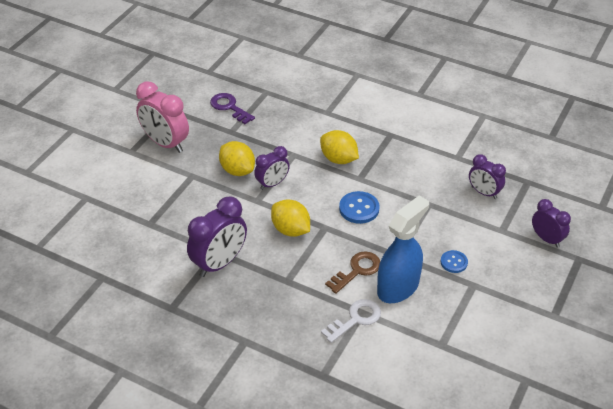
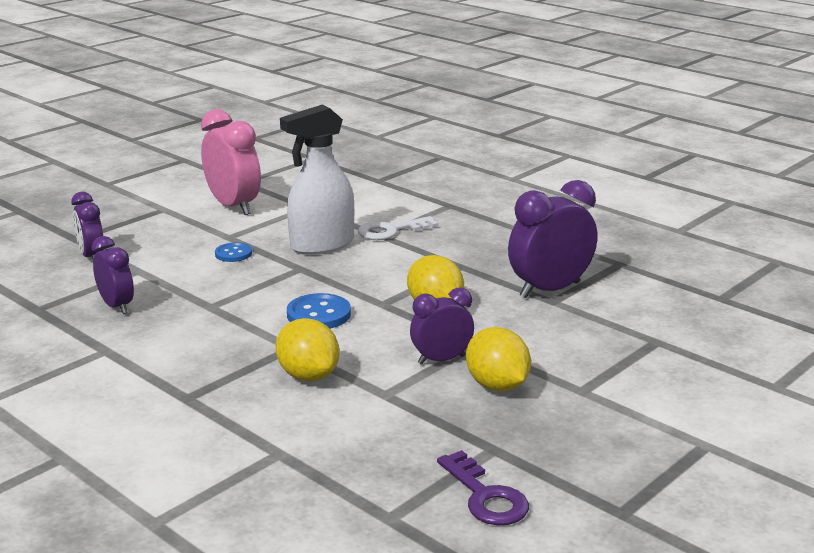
camera: 165 degrees left, 20 degrees down
(165, 143) = (633, 447): pink clock -> pink clock (233, 206)
(357, 270) = (363, 262): brown key -> none
(398, 287) = (321, 245): blue spray bottle -> white spray bottle

